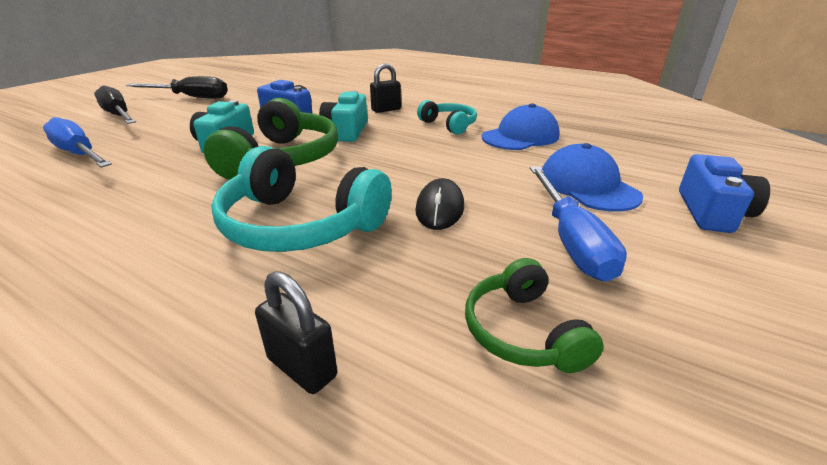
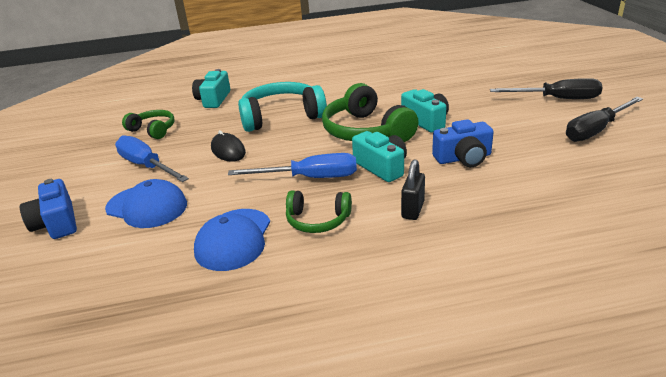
camera: 140 degrees right, 0 degrees up
(79, 154) = (469, 85): blue screwdriver -> blue screwdriver (310, 178)
(302, 367) = (213, 99): black padlock -> turquoise camera
(449, 125) = (317, 220): turquoise headphones -> green headphones

